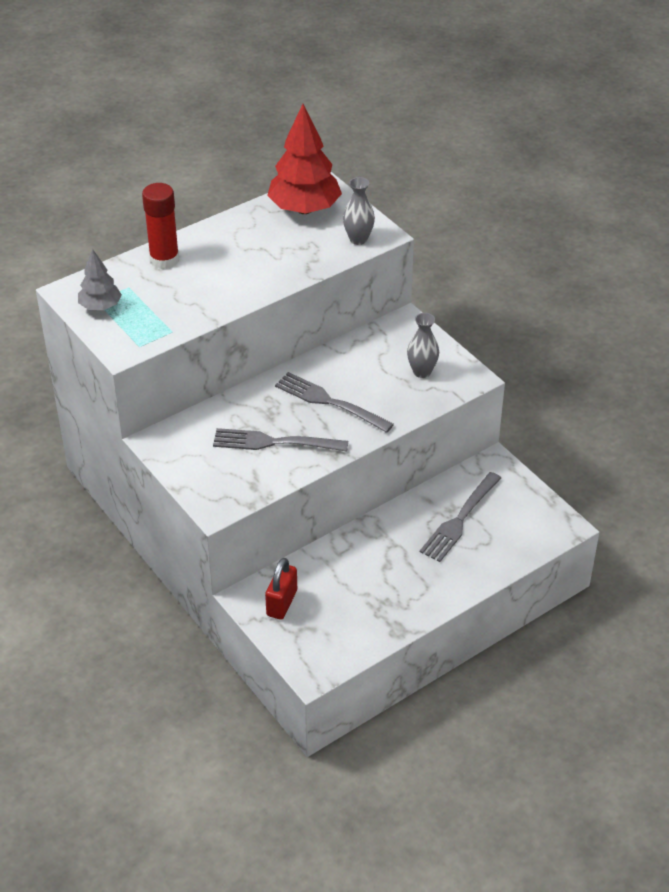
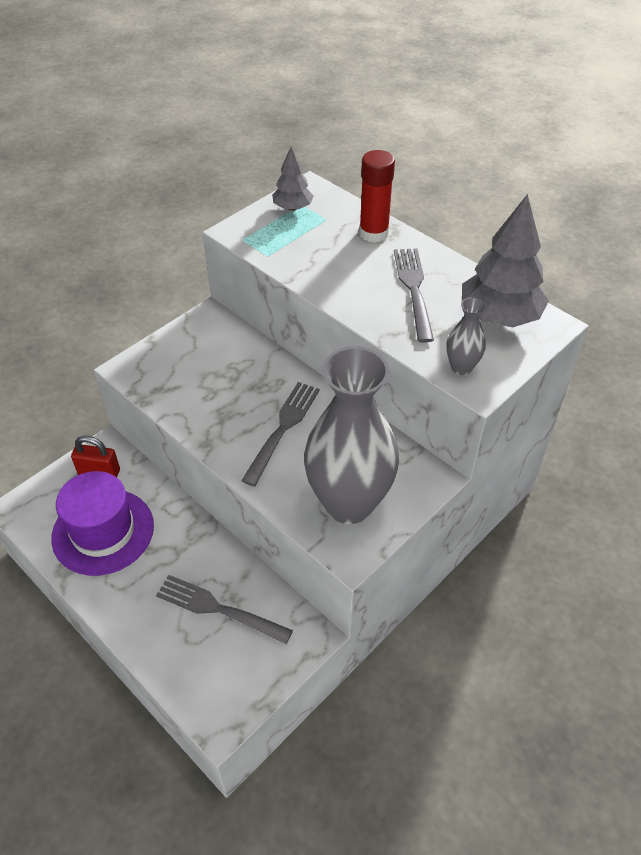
camera: 80 degrees right, 5 degrees up
(275, 442) = (217, 396): grey fork -> grey fork (414, 290)
(304, 209) = (499, 316): red tree -> grey tree
(359, 600) = (103, 531): none -> purple hat
(422, 372) = (349, 503): grey vase -> grey vase, size x2.38

